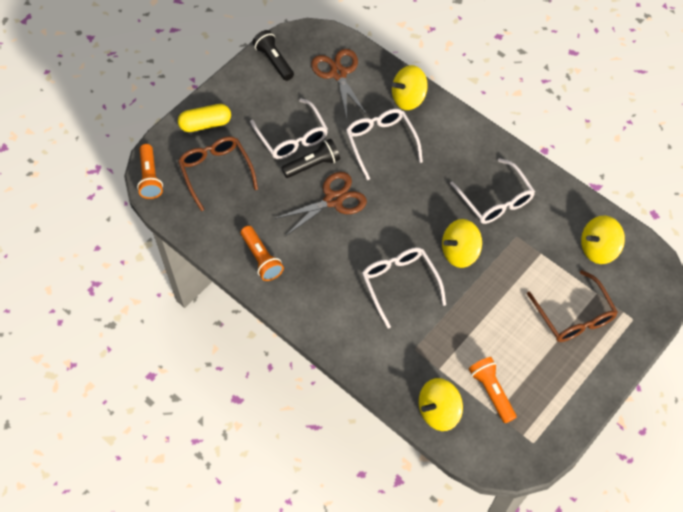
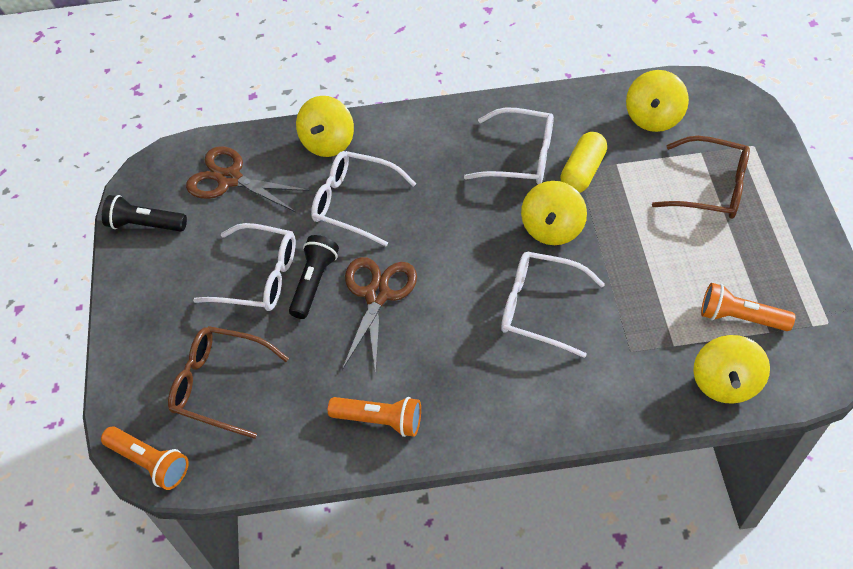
camera: 45 degrees left, 5 degrees down
(205, 124) = (146, 349): yellow capsule -> yellow capsule (582, 171)

